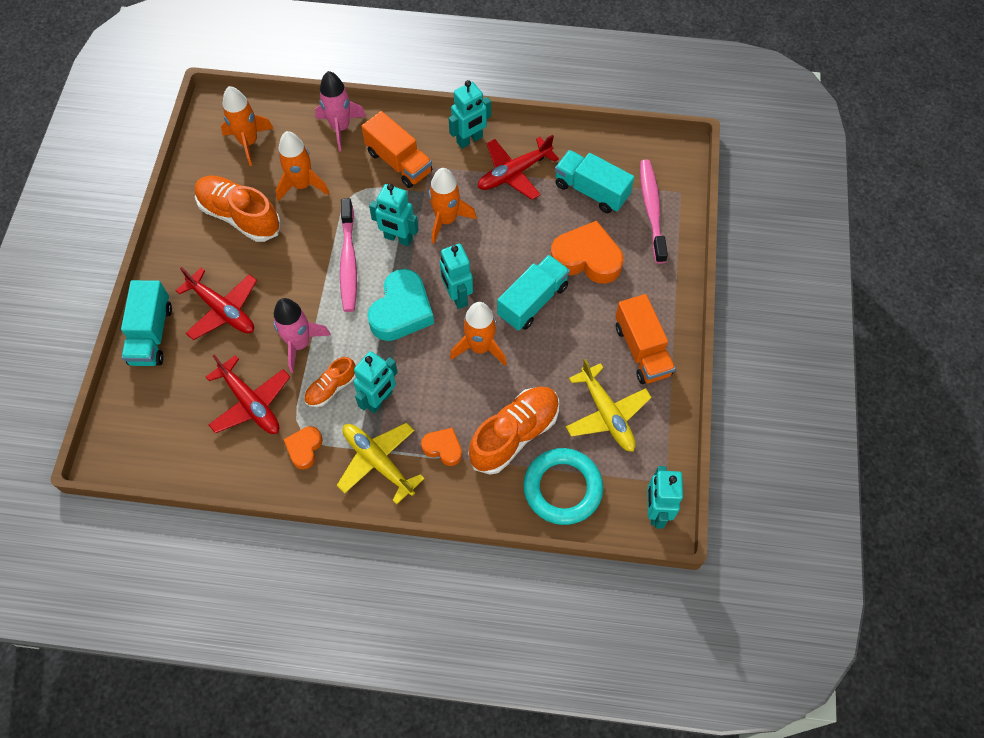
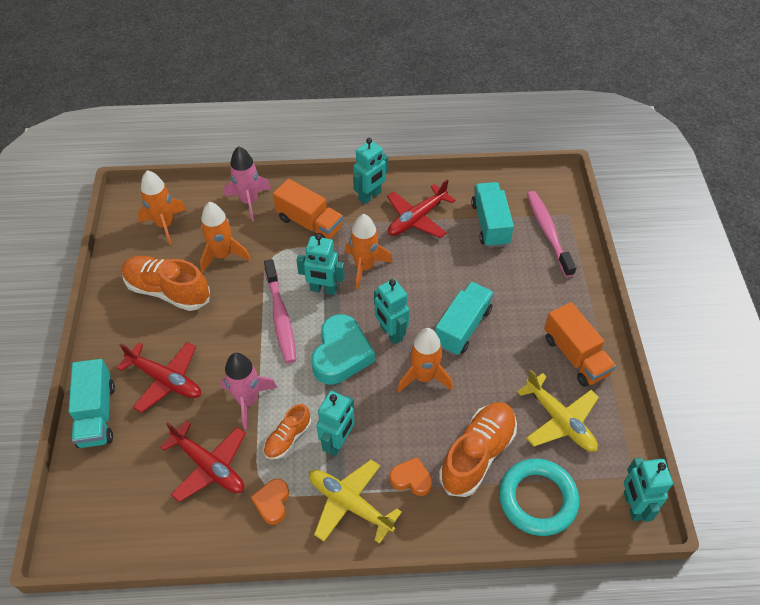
camera: 10 degrees left, 10 degrees down
(587, 258) = (502, 282): orange heart -> none
(591, 191) = (490, 224): turquoise truck -> turquoise truck turned 60 degrees clockwise

